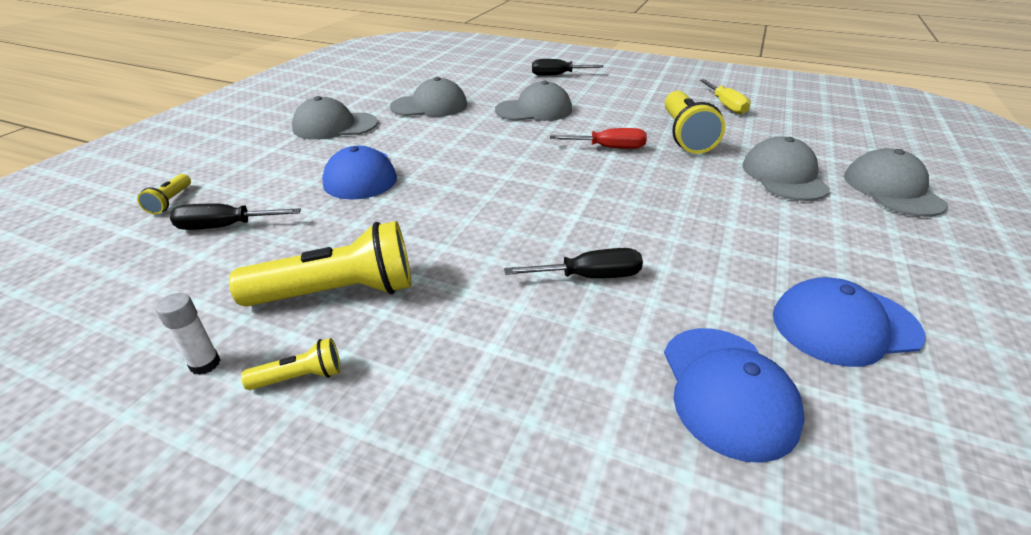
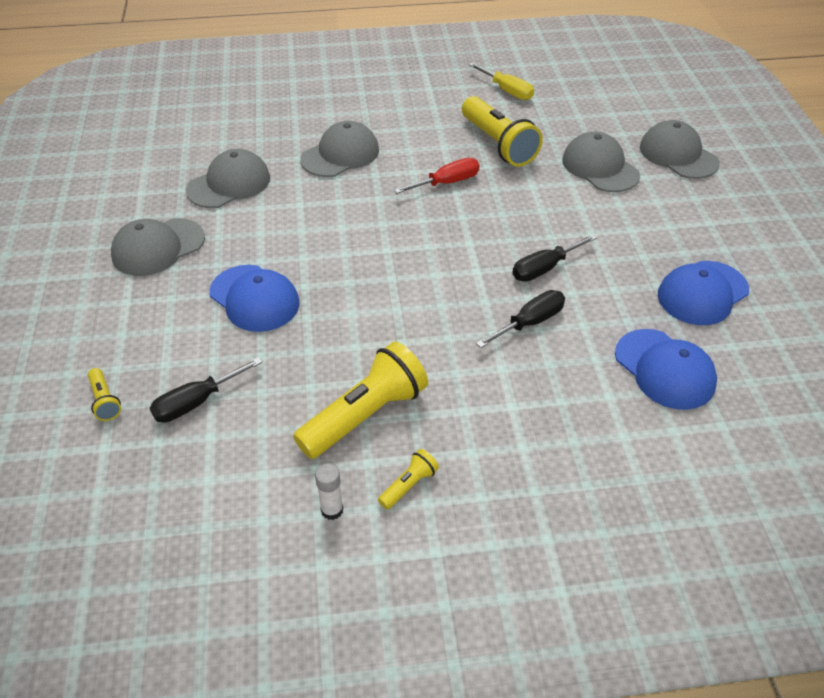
camera: 30 degrees left, 10 degrees up
(557, 75) = (319, 92): black screwdriver -> black screwdriver (544, 268)

